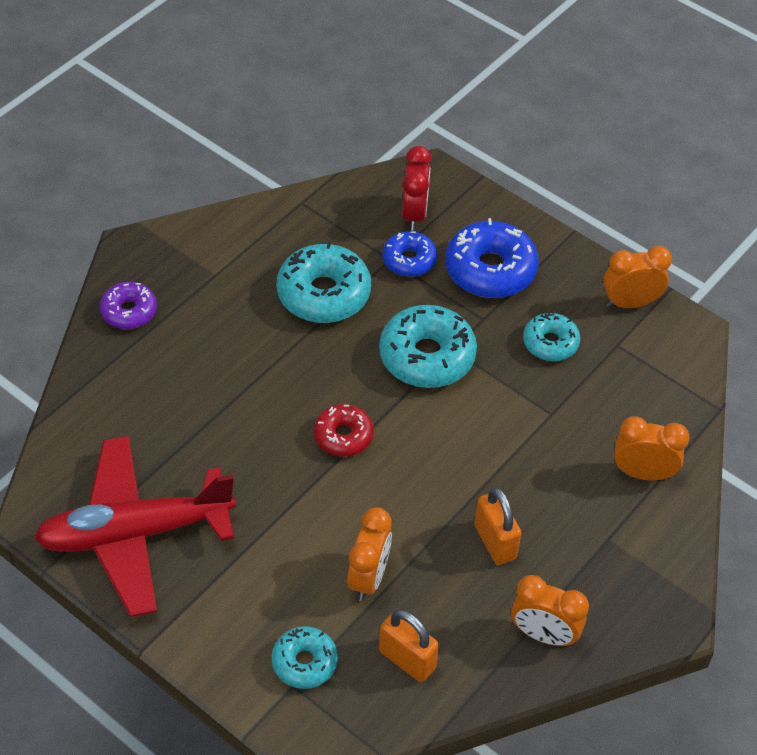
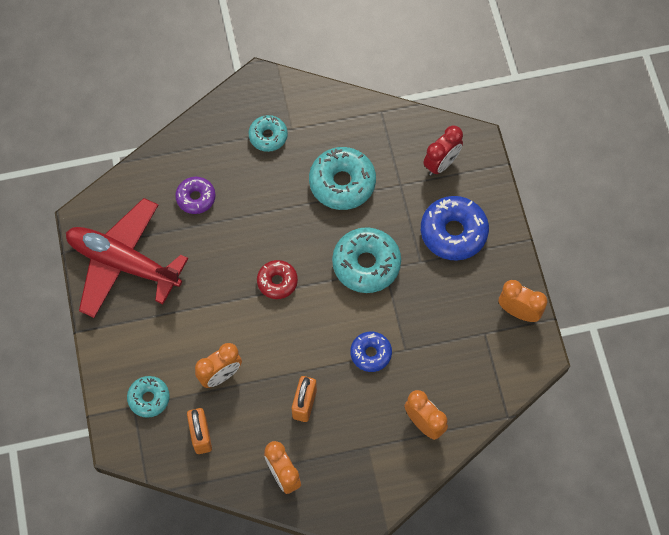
camera: 40 degrees right, 15 degrees up
(129, 311) = (225, 122): purple donut -> purple donut (196, 198)
(409, 260) = (411, 193): blue donut -> blue donut (371, 353)
(550, 343) = (445, 305): turquoise donut -> turquoise donut (268, 136)

